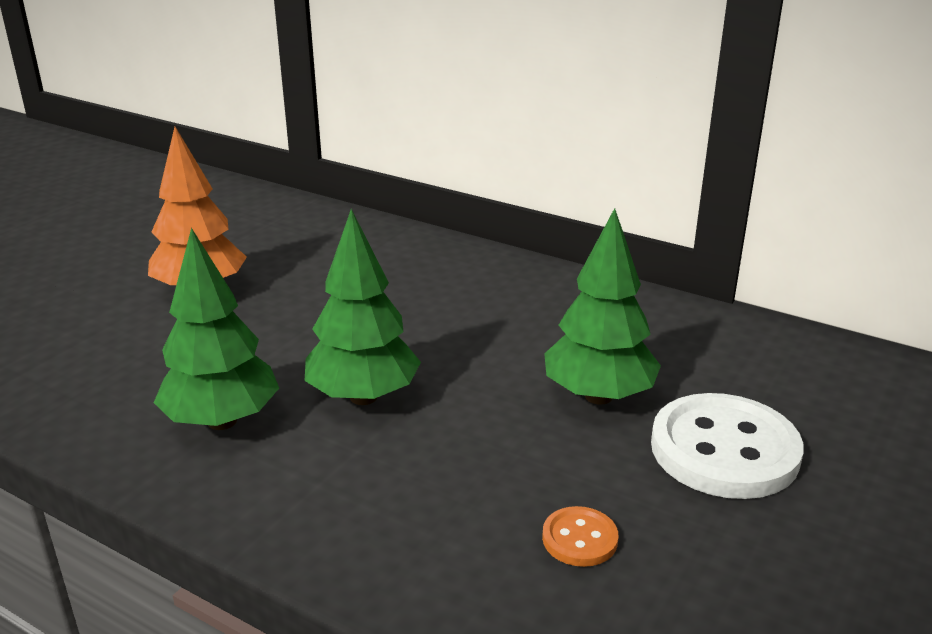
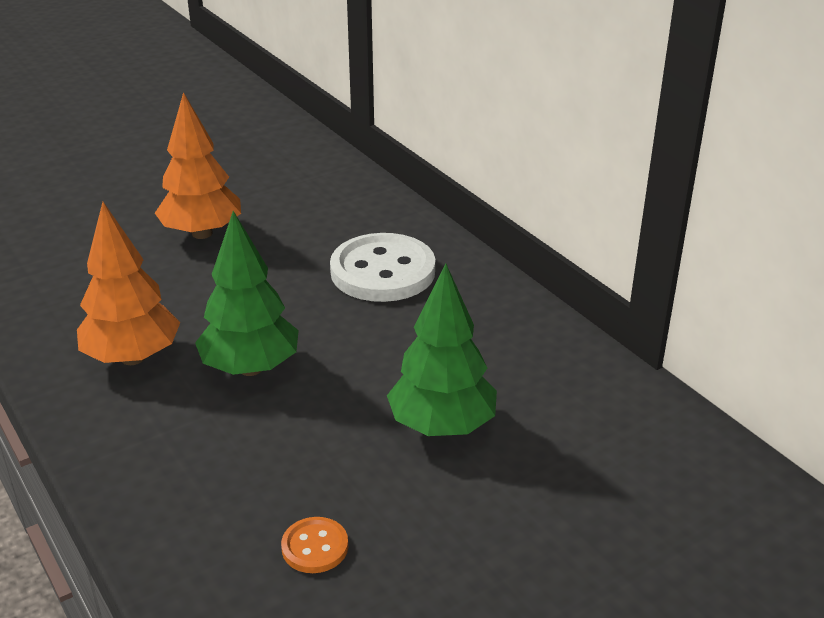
camera: 25 degrees right, 5 degrees up
(222, 421) = (132, 358): green tree -> orange tree
(724, 450) = (507, 512): white button -> white button (383, 271)

